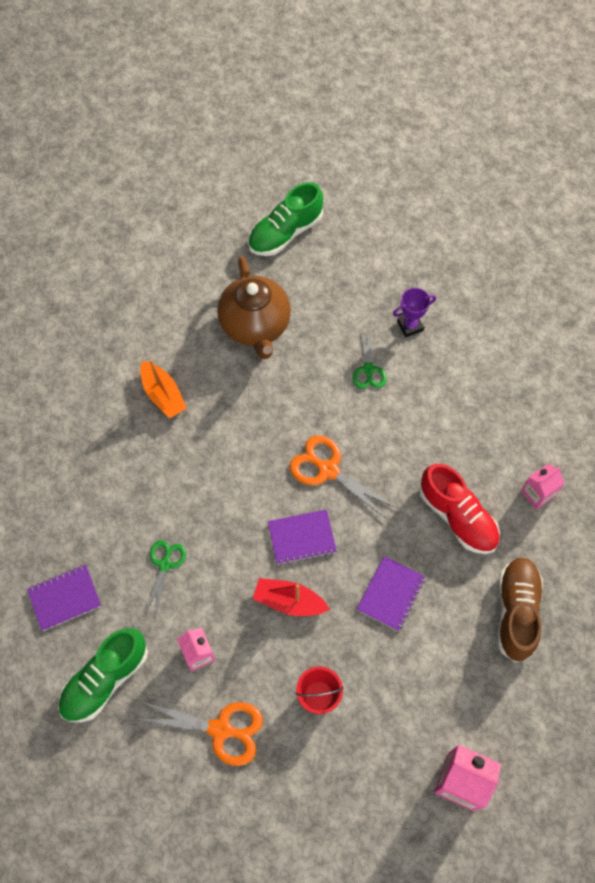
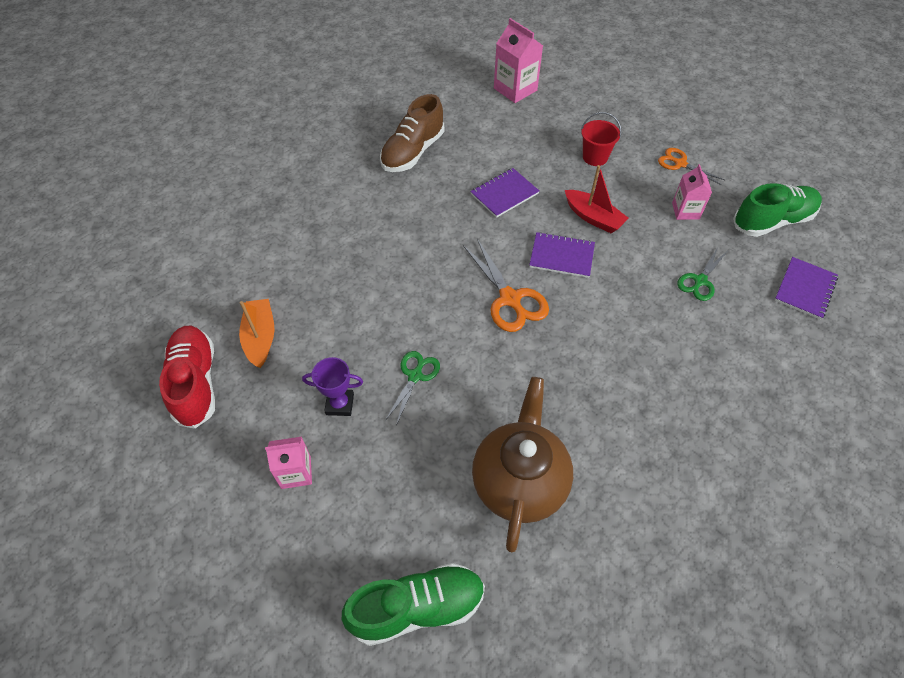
camera: 155 degrees left, 10 degrees down
(64, 598) = (805, 289): purple notebook -> purple notebook turned 60 degrees counterclockwise
(163, 395) = (662, 442): orange boat -> orange boat (260, 337)
(221, 729) = (680, 164): orange scissors -> orange scissors, size x0.64
(457, 517) = (414, 222): red shoe -> red shoe (195, 383)
(537, 493) = (334, 214): pink carton -> pink carton (296, 472)

